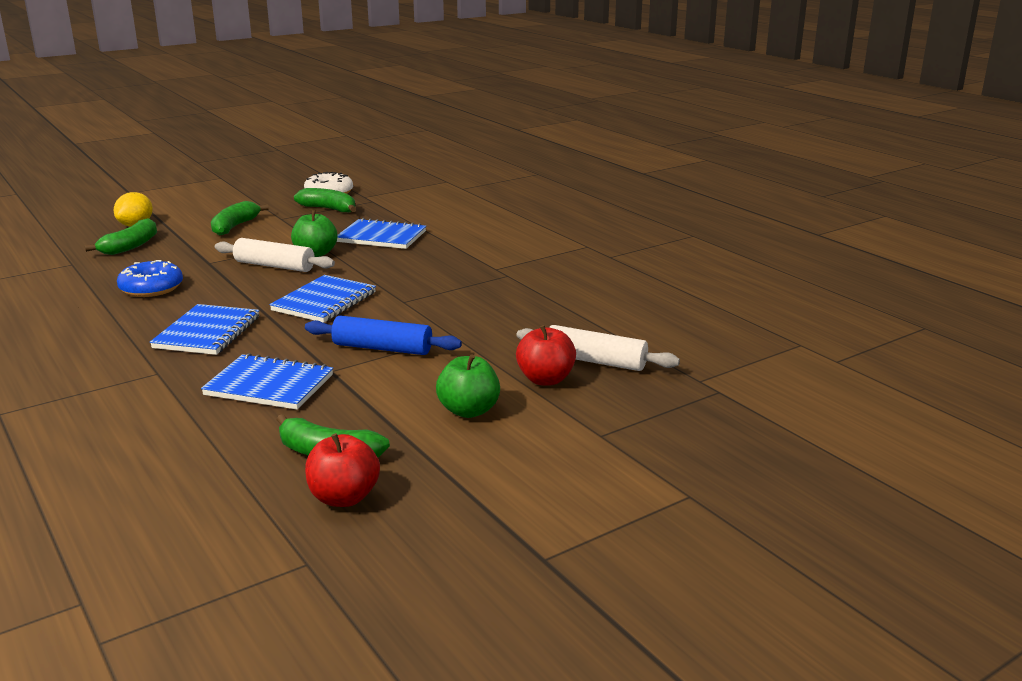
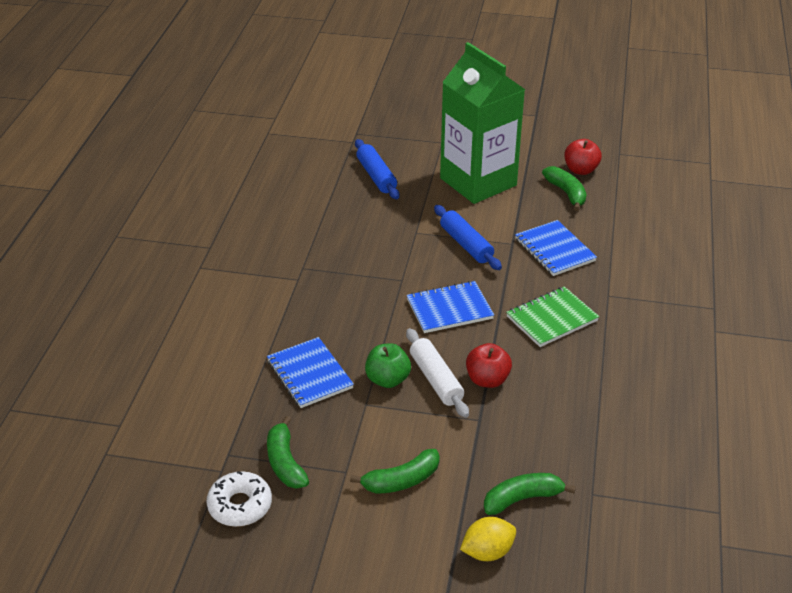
camera: 135 degrees left, 15 degrees up
(151, 288) = (551, 403): blue donut -> none
(207, 332) = (552, 319): blue notebook -> green notebook
(468, 411) = (478, 182): green apple -> green carton
(545, 379) = (417, 179): red apple -> red apple (487, 380)
(595, 361) = (376, 176): white rolling pin -> blue rolling pin

